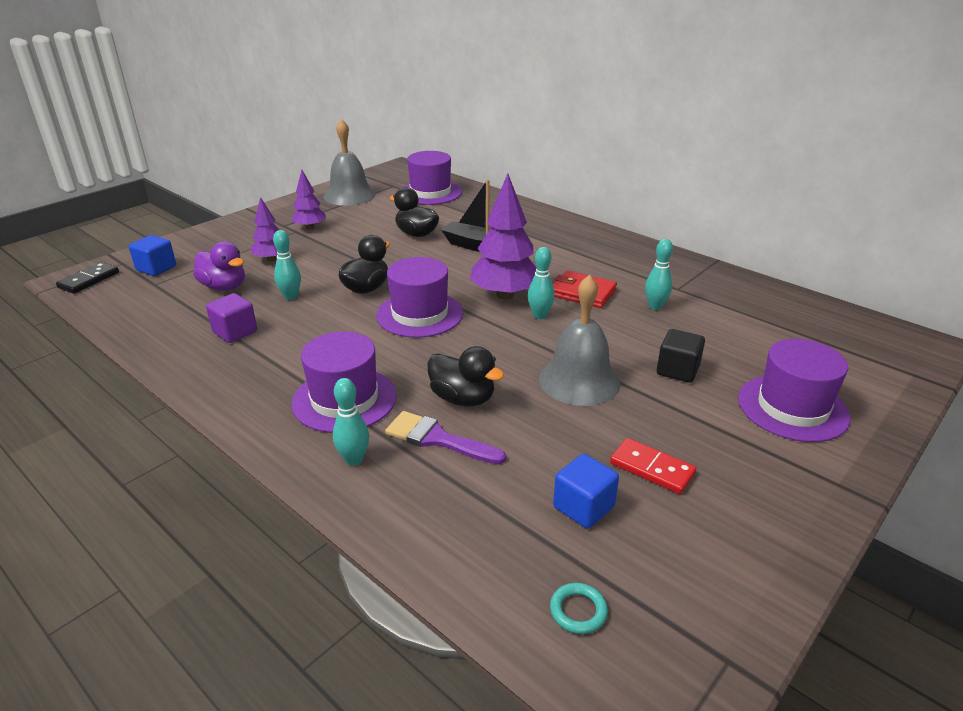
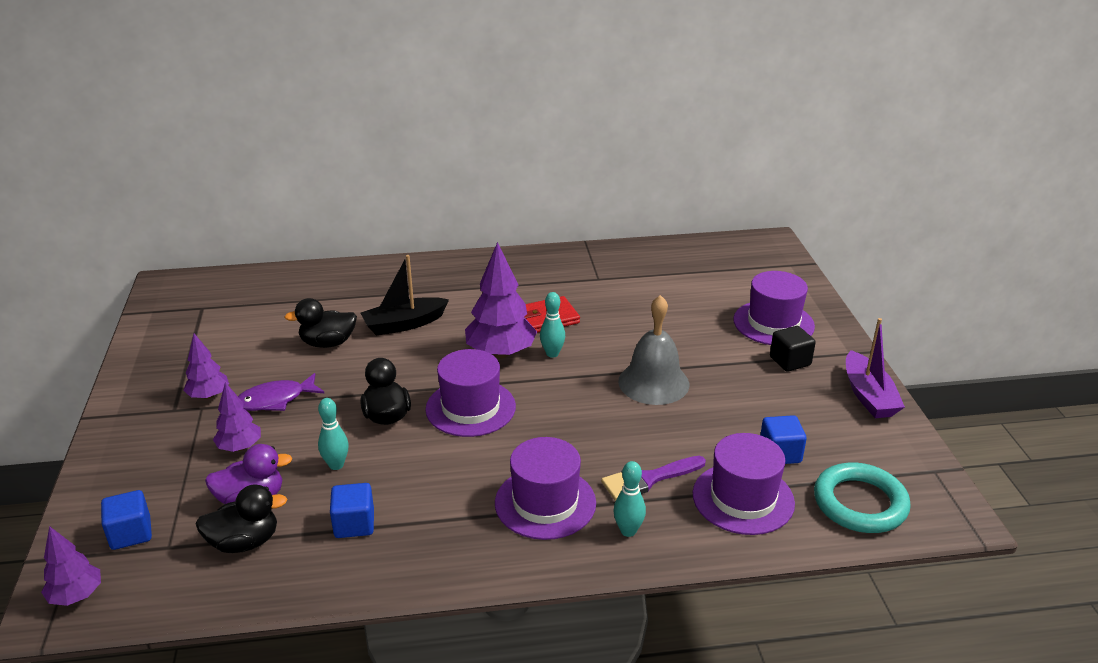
camera: 50 degrees left, 0 degrees up
(89, 280) = (76, 596): black domino -> purple tree
(235, 332) = (354, 524): purple cube -> blue cube
(333, 247) = (276, 400): none -> purple fish
(349, 195) = (176, 341): grey bell -> none
(430, 192) = (256, 296): purple hat -> purple hat (743, 498)
(463, 398) = (614, 444): black duck -> black duck (244, 542)
(578, 611) = (860, 503): turquoise ring -> turquoise ring, size x2.32
(652, 468) = (772, 407): red domino -> none
(655, 306) = (607, 301): turquoise bowling pin -> none
(677, 370) = (690, 338): black cube -> black cube (790, 361)
(785, 533) = (868, 396): none -> purple boat

